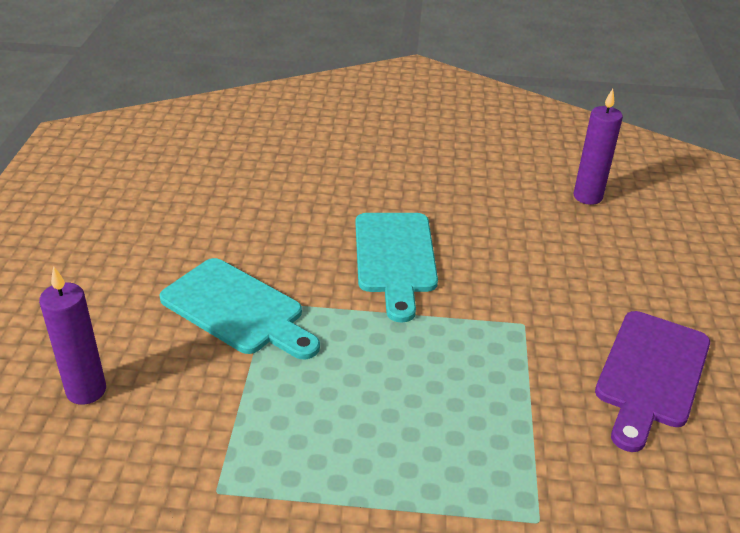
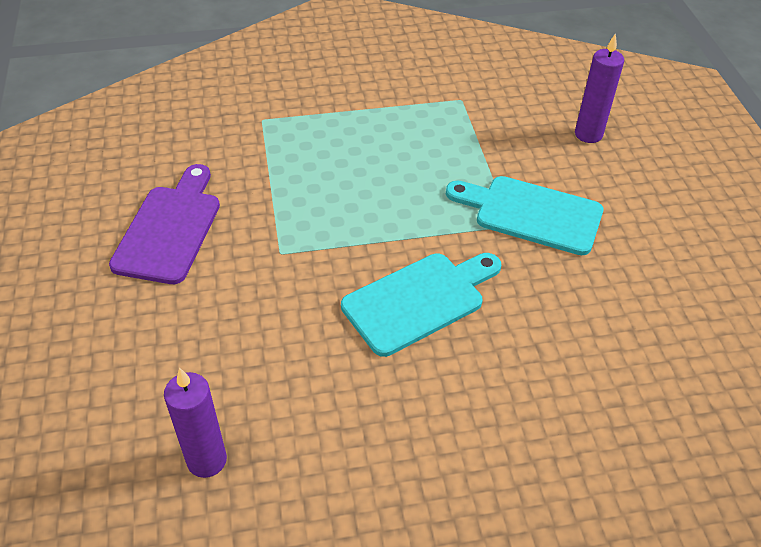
camera: 165 degrees right, 10 degrees up
(395, 258) = (419, 300): turquoise cutting board -> turquoise cutting board turned 75 degrees clockwise

